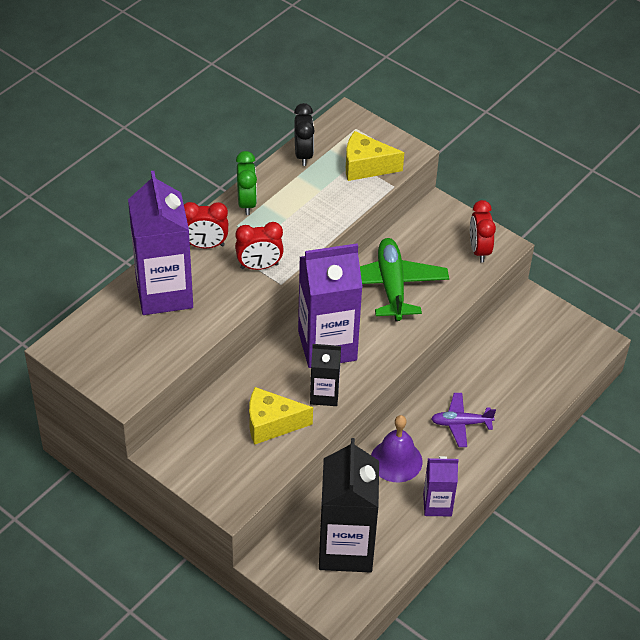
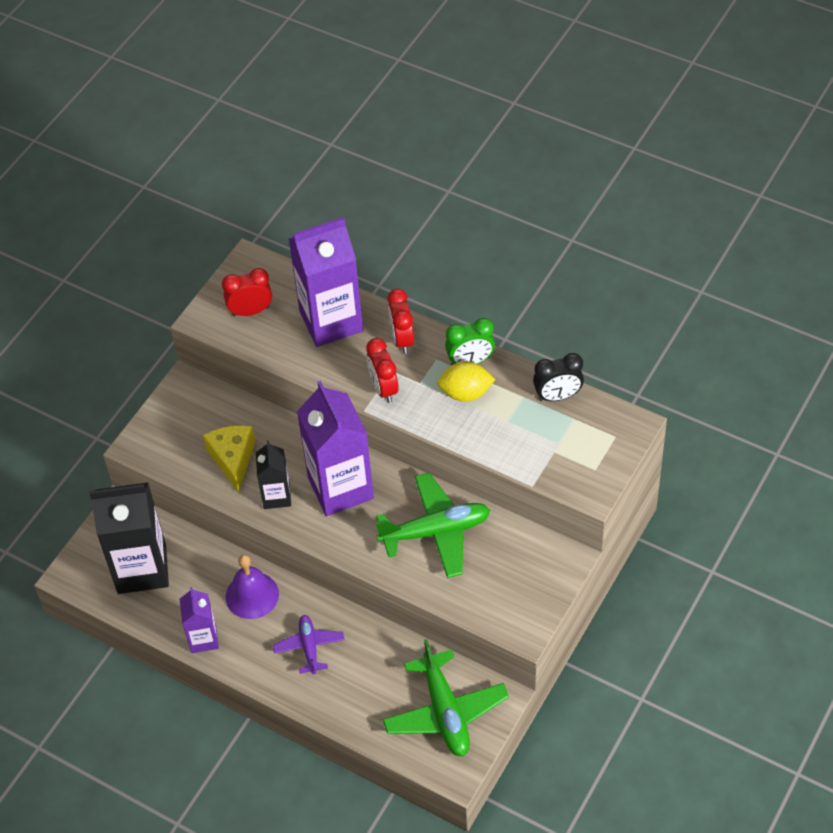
camera: 85 degrees right, 5 degrees up
(282, 212) = (466, 393): none -> yellow lemon
(366, 166) = (556, 455): yellow cheese -> none
(479, 250) = (510, 607): red clock -> red clock (250, 311)
(541, 338) = (445, 712): none -> green plane

